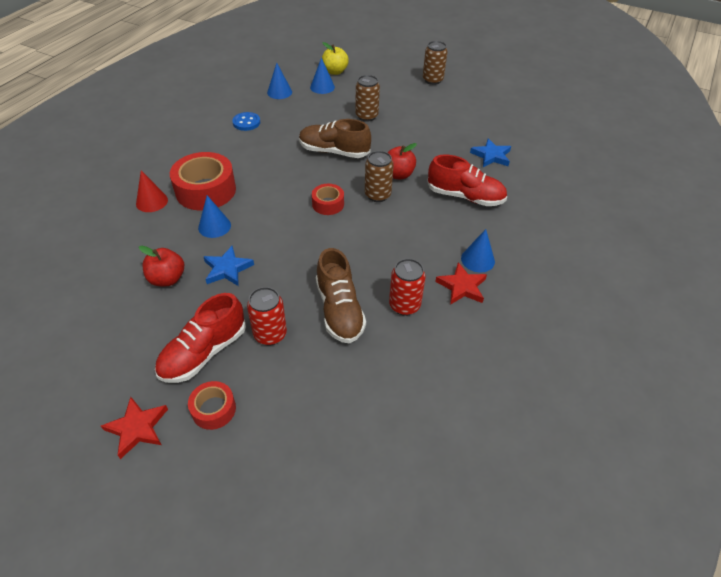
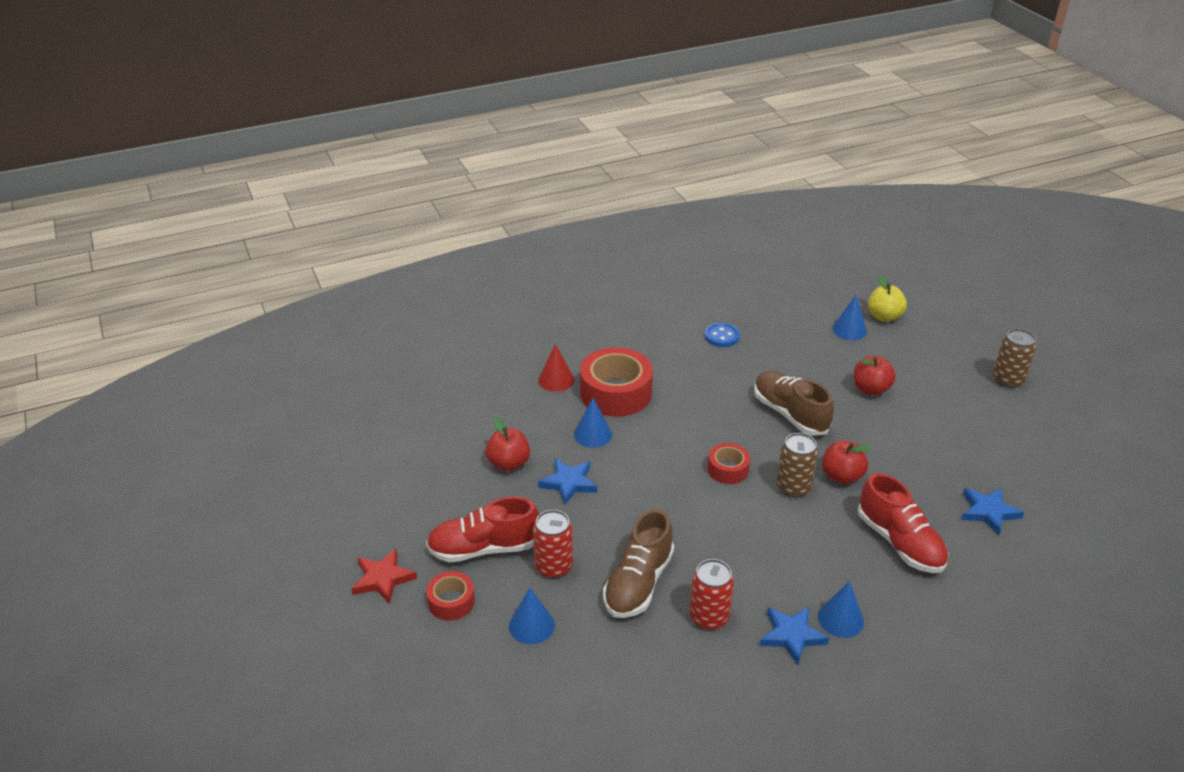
camera: 40 degrees right, 10 degrees down
(279, 92) = (791, 315): blue cone -> blue cone (531, 625)
(366, 116) = (871, 389): brown can -> red apple
(462, 286) = (792, 636): red star -> blue star

